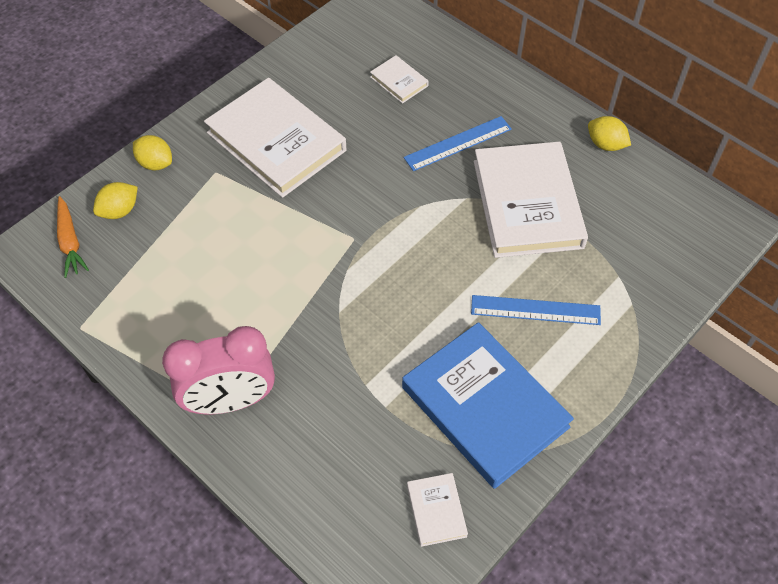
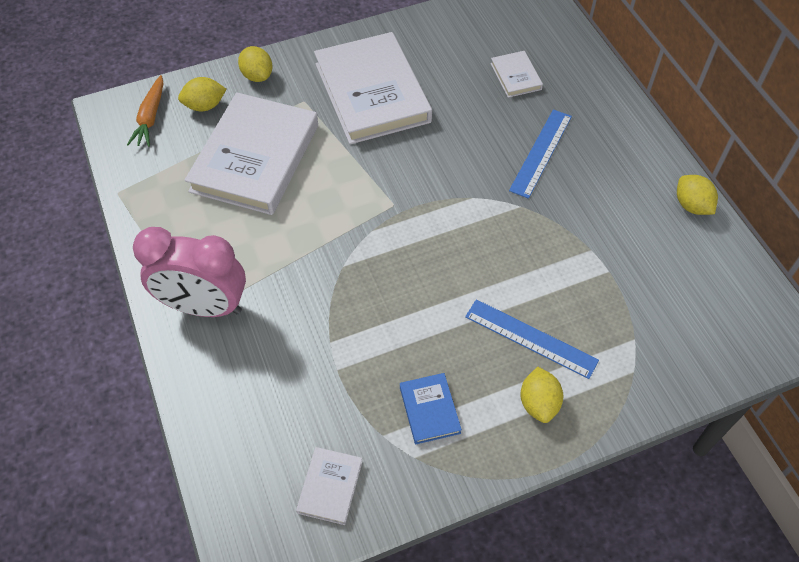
camera: 25 degrees right, 0 degrees up
(458, 143) = (541, 153): blue ruler -> blue ruler turned 60 degrees counterclockwise
(484, 407) = (429, 410): blue book -> blue book, size x0.44
(527, 204) = (579, 234): white book -> white book (255, 158)
(571, 362) = (538, 403): none -> yellow lemon

